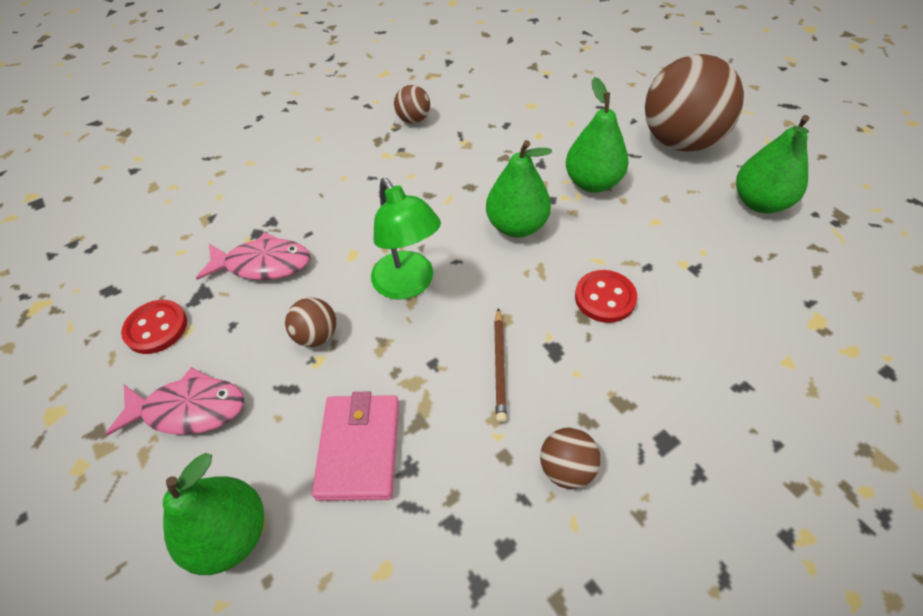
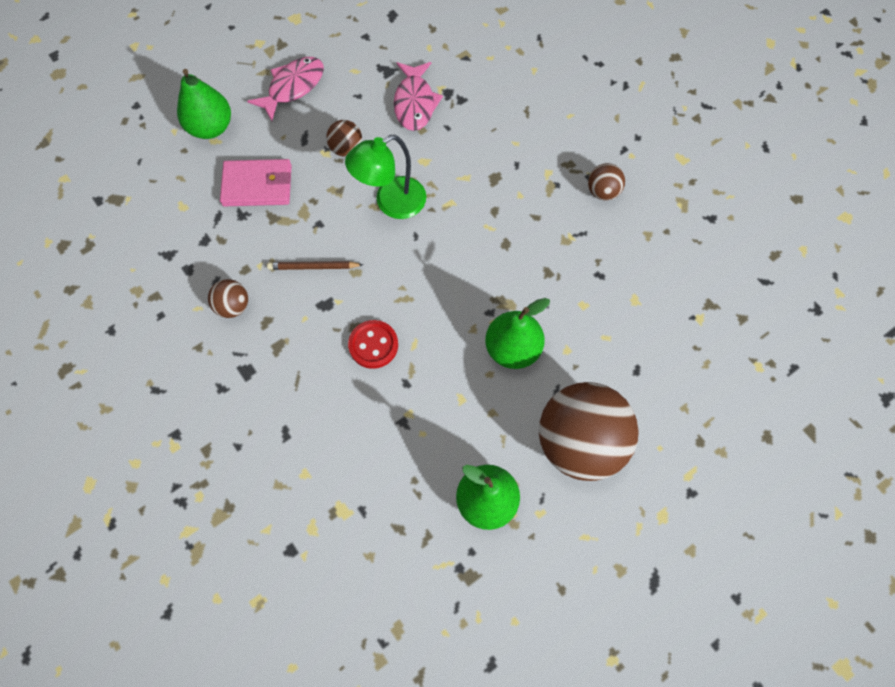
camera: 85 degrees right, 15 degrees up
(156, 328) = (357, 52): red button -> none
(189, 409) = (293, 87): pink fish -> pink fish turned 135 degrees counterclockwise
(517, 226) = (455, 281): green pear -> none

